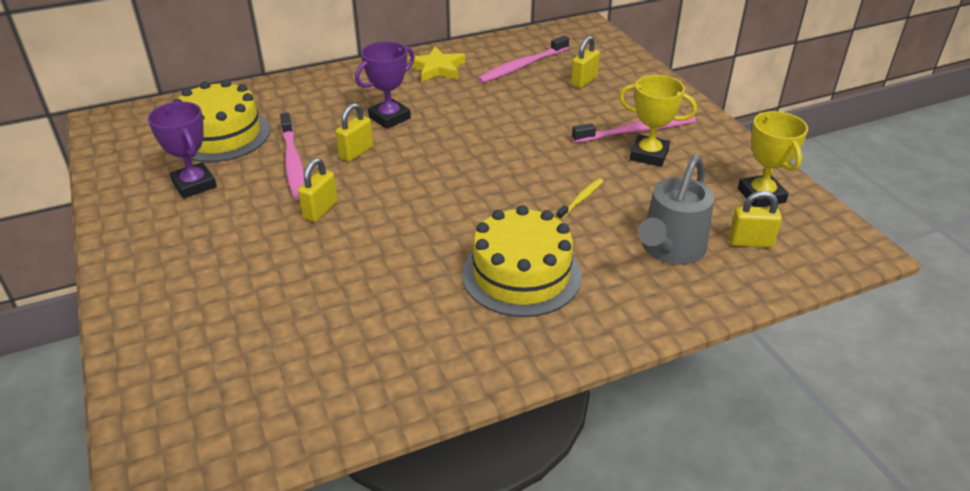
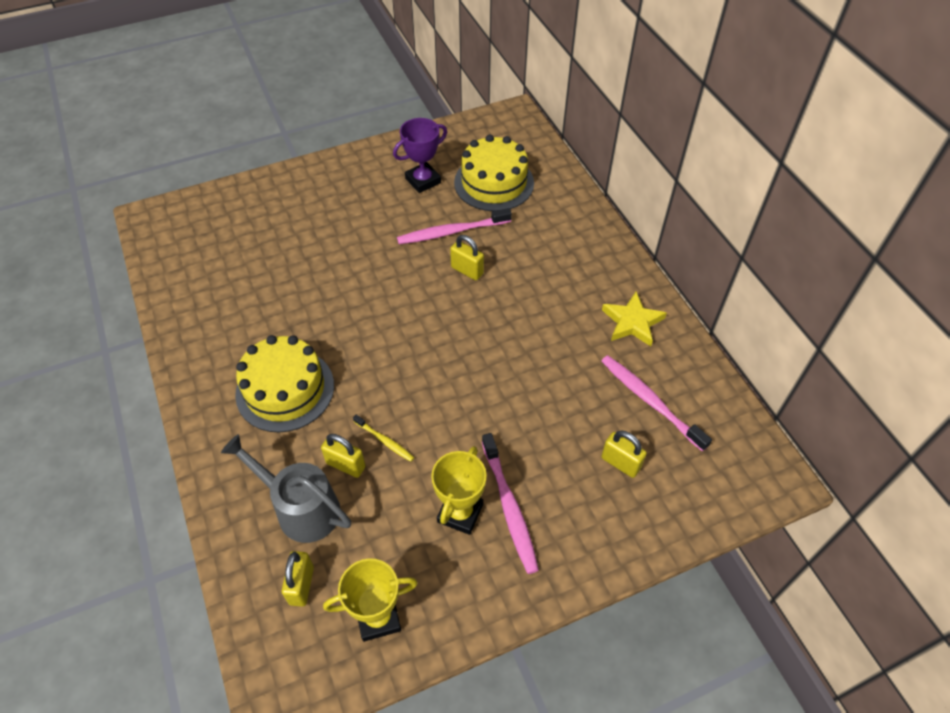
camera: 90 degrees right, 15 degrees up
(320, 210) = (384, 257): yellow padlock -> yellow padlock (346, 465)
(389, 118) = (527, 289): purple trophy -> none

